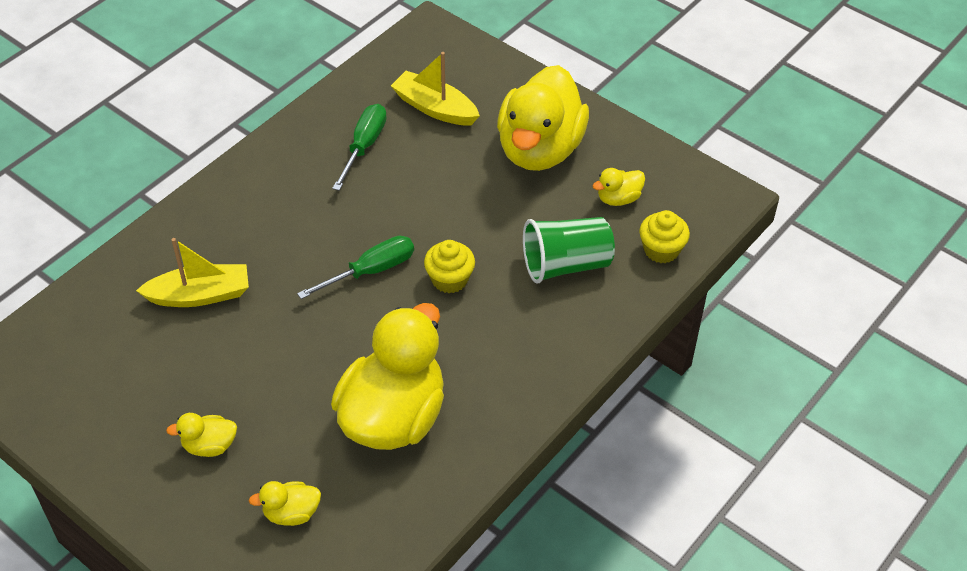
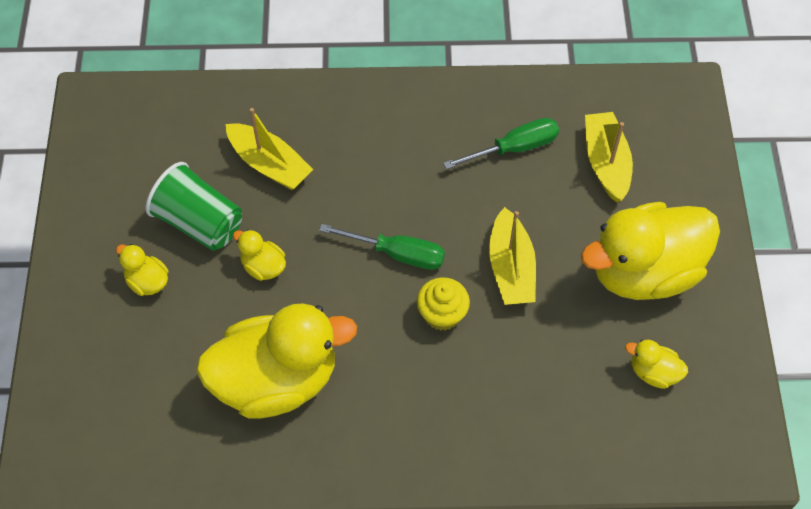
camera: 50 degrees right, 10 degrees up
(291, 513) = (135, 381): yellow duck -> yellow duck (263, 266)
(457, 216) = (511, 268): none -> yellow boat
(566, 265) = (541, 387): green cup -> green cup (199, 223)
(661, 250) = (631, 449): yellow cupcake -> none

